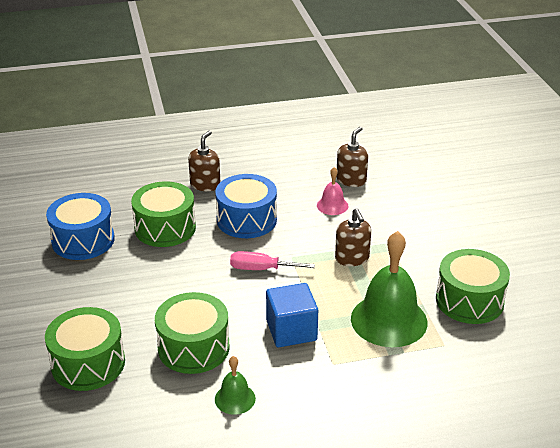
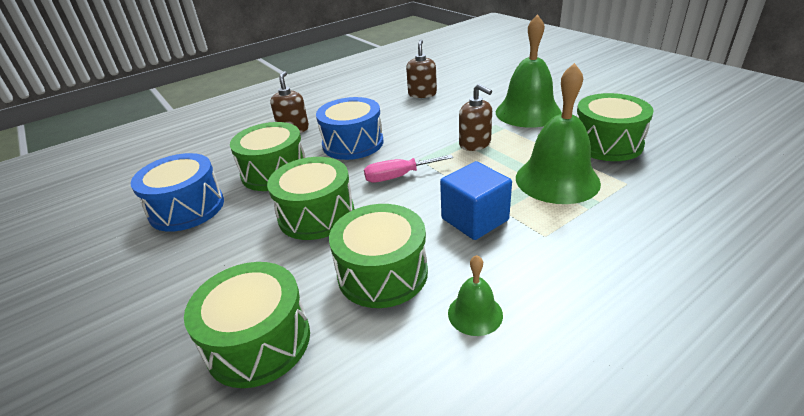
camera: 20 degrees left, 0 degrees up
(175, 282) = (316, 215): none -> green drum
(332, 205) = (422, 113): pink bell -> none
(432, 239) = (528, 112): none -> green bell

